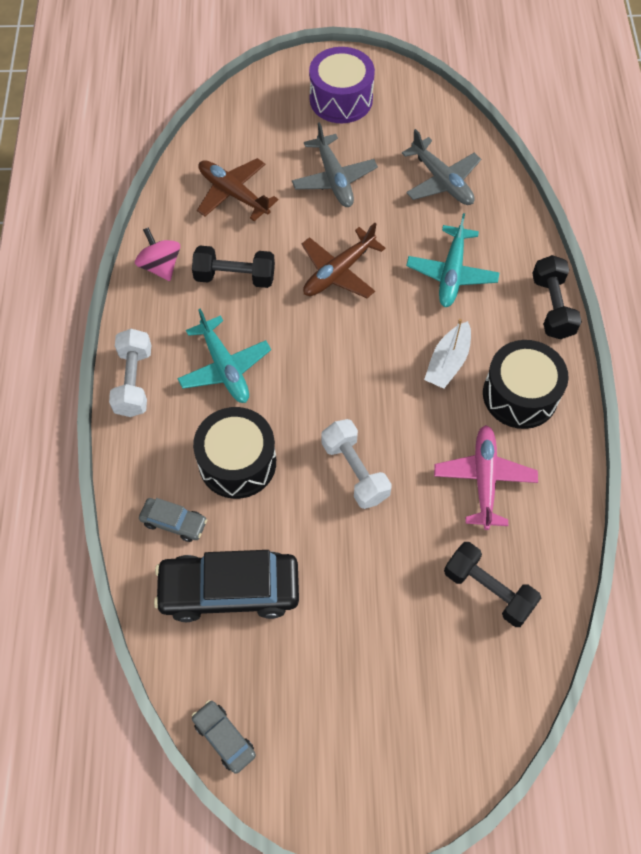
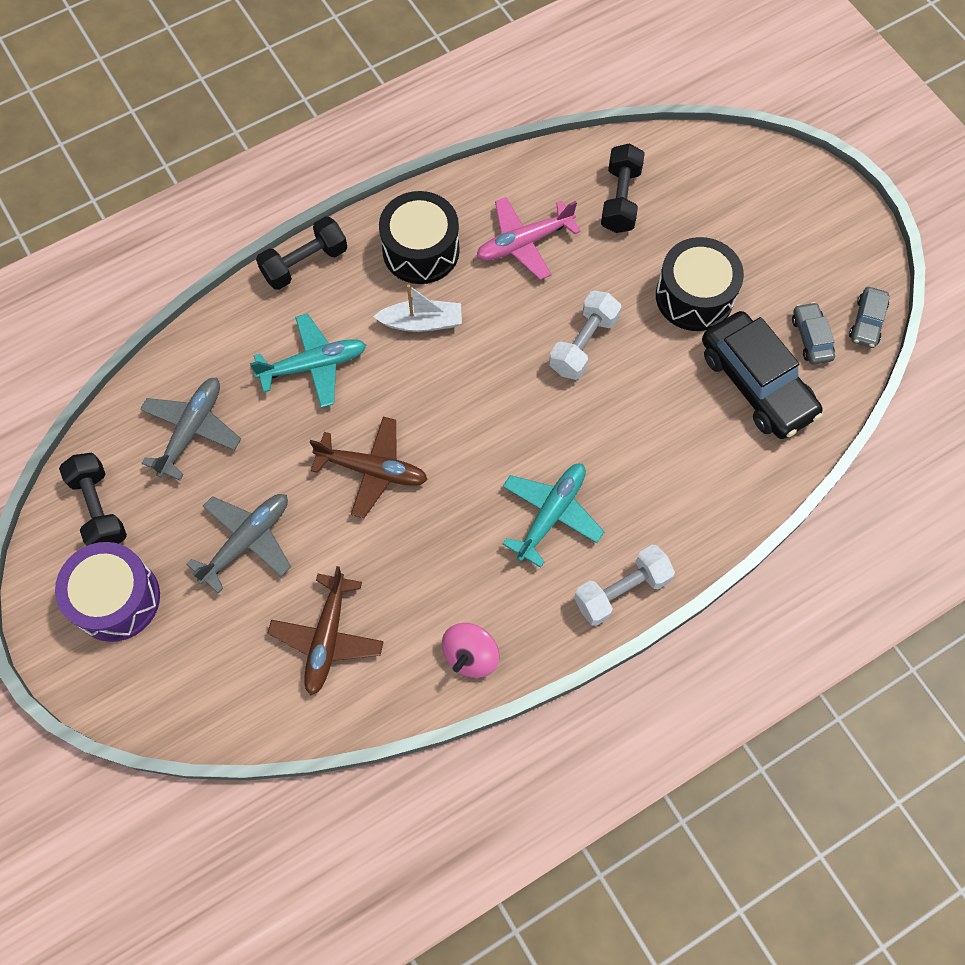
camera: 120 degrees left, 5 degrees up
(174, 522) = (732, 463): grey car -> grey car (811, 338)
(235, 277) = (439, 569): black dumbbell -> black dumbbell (99, 509)
(237, 462) = (640, 444): black drum -> black drum (694, 296)

